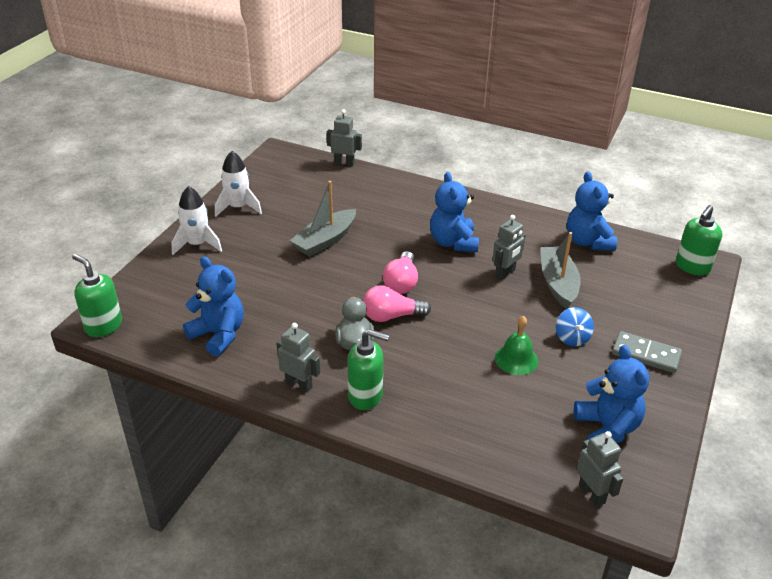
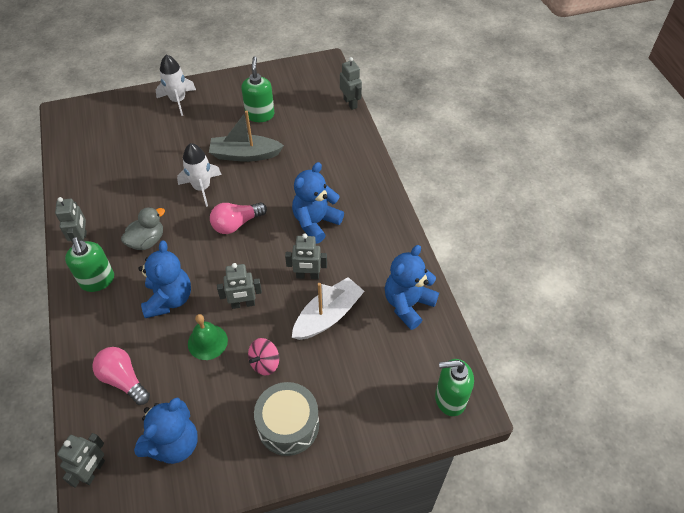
camera: 50 degrees right, 15 degrees up
(103, 326) = (62, 119): green soap dispenser -> green soap dispenser (260, 115)
(218, 334) = (98, 172): blue teddy bear -> blue teddy bear (169, 299)
(238, 207) = (237, 90): white rocket -> white rocket (202, 188)
(391, 316) = (193, 242): pink light bulb -> pink light bulb (123, 380)
(496, 321) = (243, 304): none -> grey robot
(558, 283) = (328, 316): grey boat -> white boat
(572, 338) = (265, 363): blue spinning top -> pink spinning top
(646, 354) = (288, 425): grey domino -> grey drum

